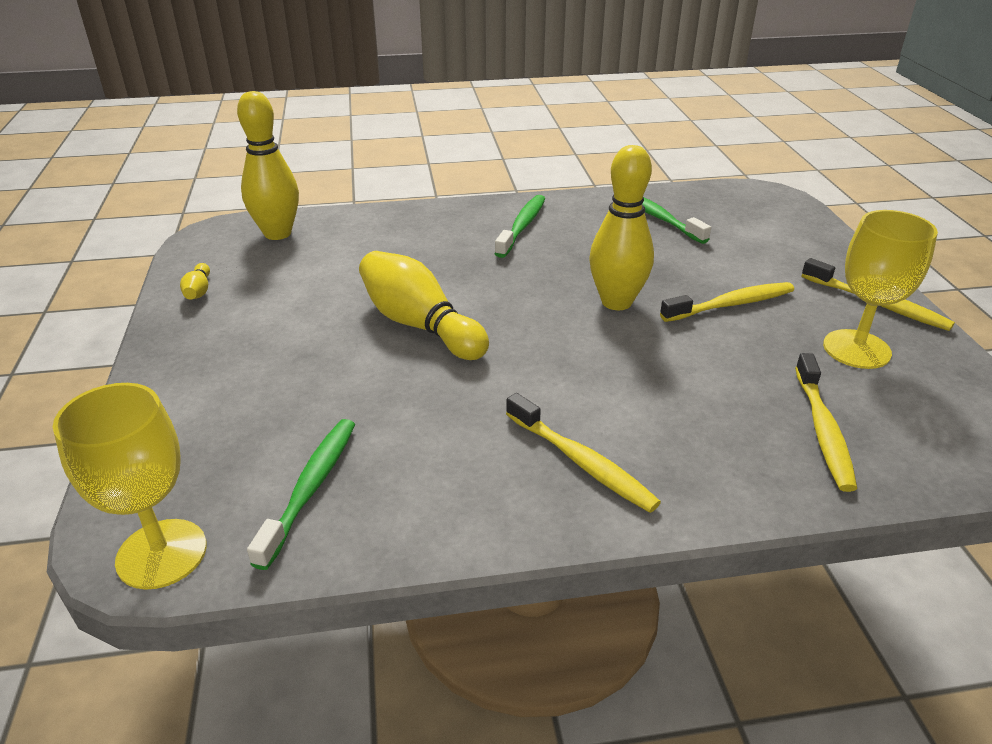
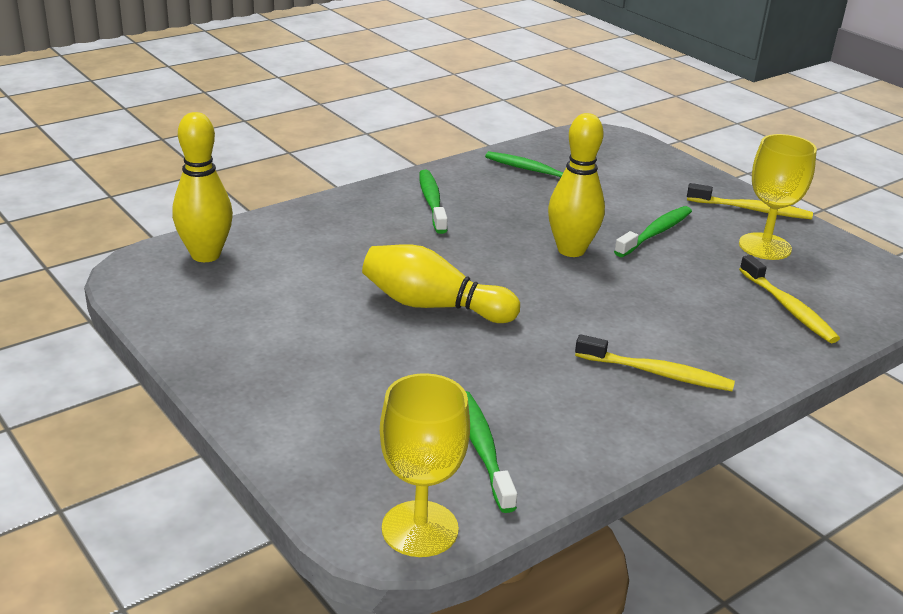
camera: 30 degrees left, 5 degrees down
(198, 291) = (191, 325): yellow bowling pin -> none
(731, 304) = (655, 233): yellow toothbrush -> green toothbrush

